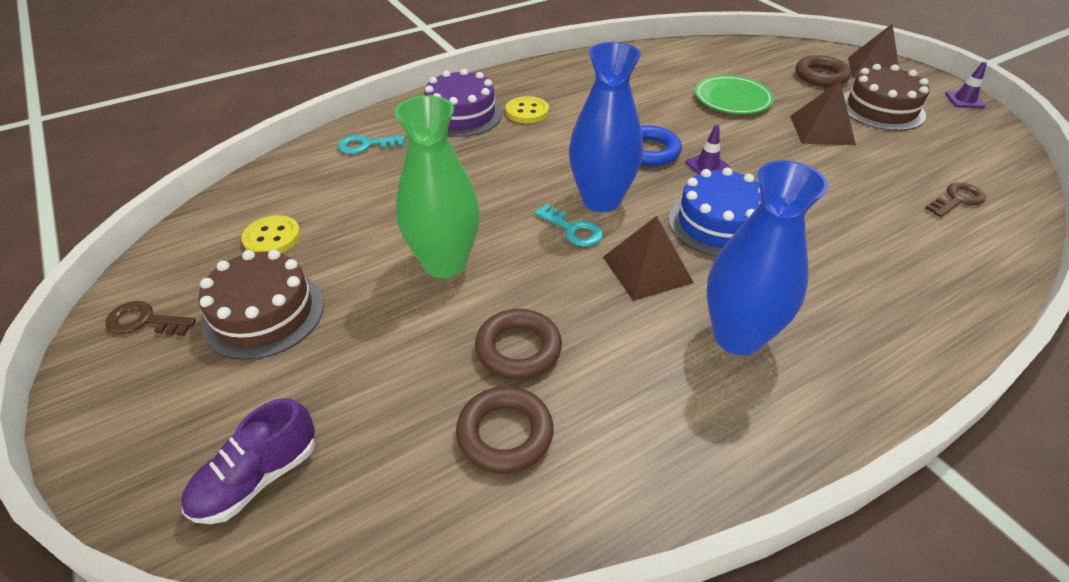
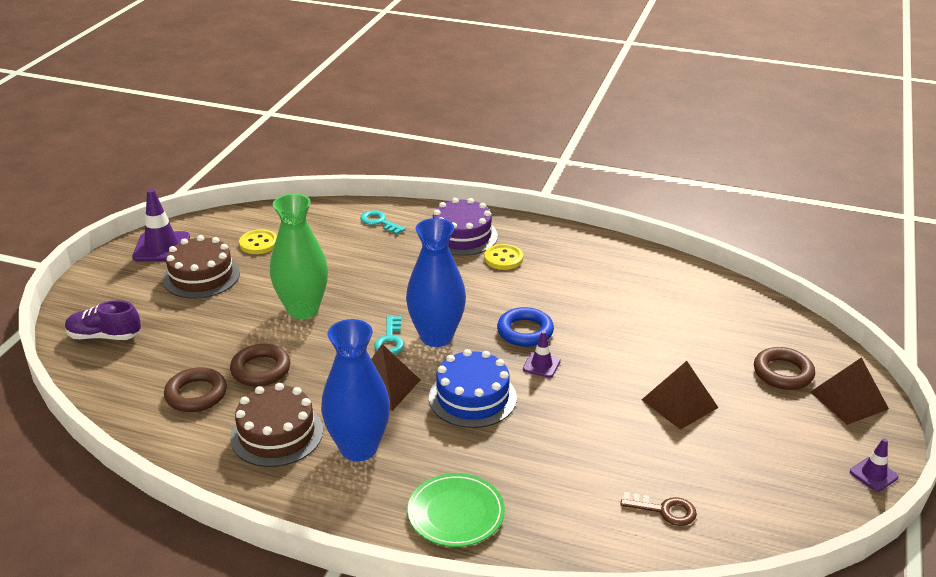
camera: 50 degrees right, 10 degrees down
(144, 321) = (161, 247): brown key -> purple traffic cone
(732, 99) = (663, 340): green plate -> green plate (456, 513)
(881, 109) = (771, 426): brown cake -> brown cake (277, 434)

